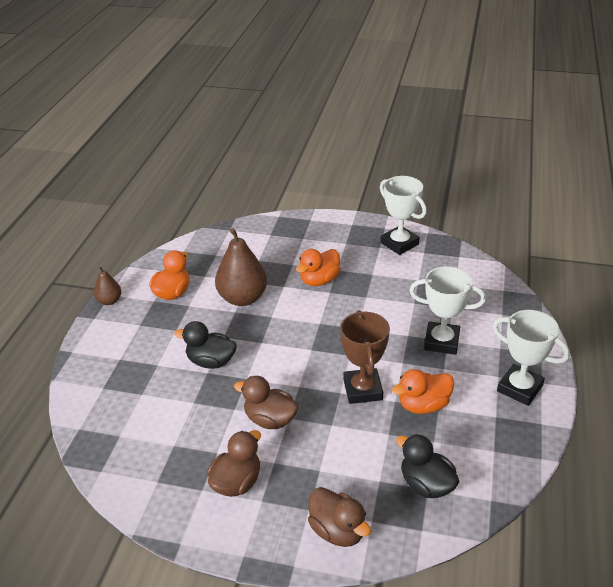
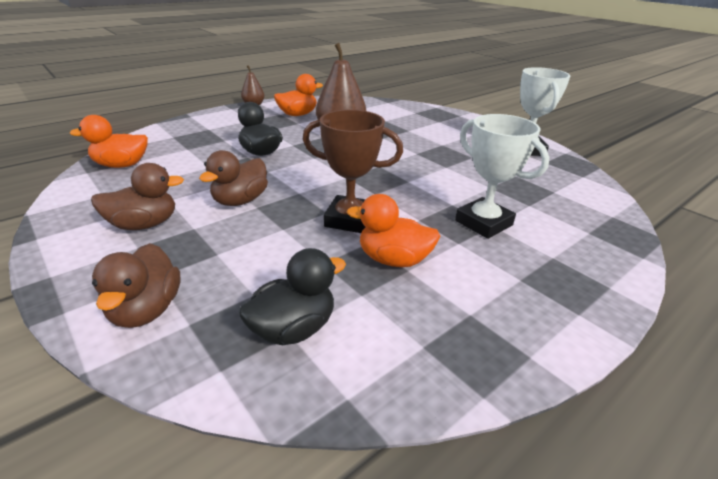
camera: 35 degrees right, 5 degrees down
(270, 420) = (240, 201): brown duck -> brown duck turned 120 degrees counterclockwise
(319, 280) = (417, 144): orange duck -> orange duck (121, 165)
(363, 390) = (350, 220): brown trophy -> brown trophy turned 75 degrees clockwise
(426, 485) = (293, 328): black duck -> black duck turned 60 degrees clockwise
(519, 388) = (537, 304): white trophy -> none

